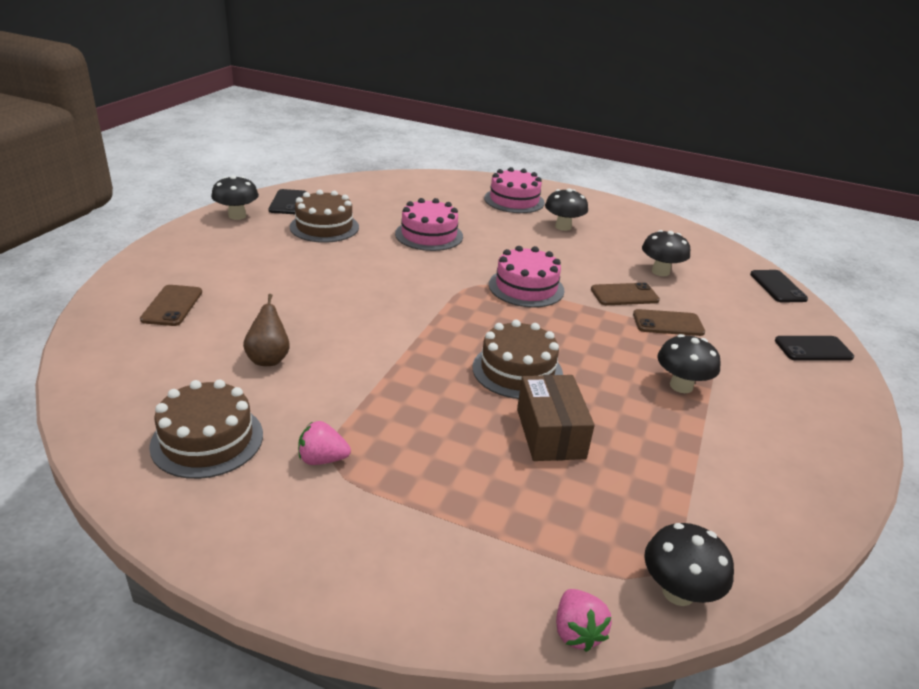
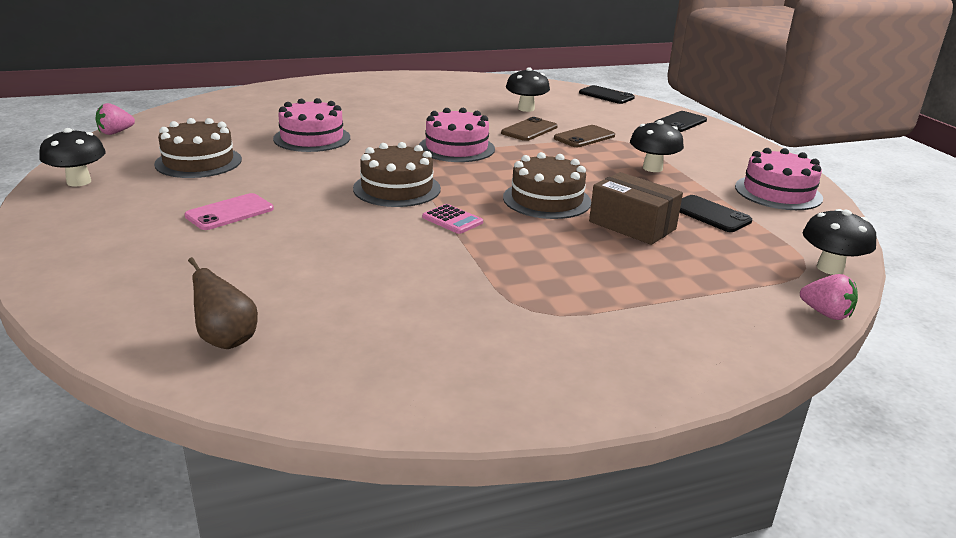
camera: 40 degrees left, 5 degrees down
(172, 306) = (161, 275): brown phone -> none
(207, 440) = (409, 348): brown cake -> brown cake (397, 188)
(269, 359) = (346, 272): brown pear -> brown pear (226, 340)
(279, 276) = (229, 212): none -> pink phone
(288, 202) = (117, 154): black phone -> black phone (709, 214)
(322, 459) = (523, 312): pink strawberry -> pink strawberry (115, 133)
(409, 352) = (452, 220): none -> pink calculator
(514, 200) = (337, 94): pink cake -> pink cake (778, 192)
(563, 227) = (409, 101): black mushroom -> none

